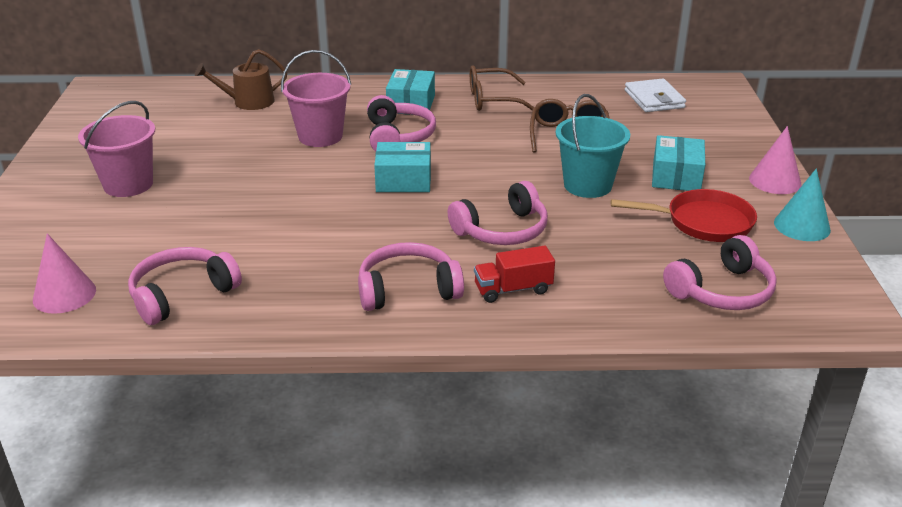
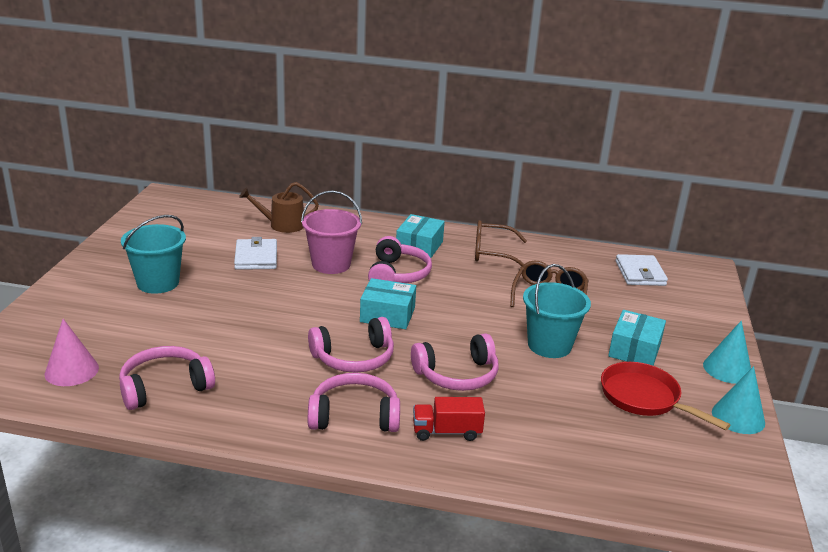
camera: 10 degrees right, 5 degrees down
(128, 184) = (158, 283): pink bucket -> turquoise bucket
(232, 141) = (256, 257): none -> white wallet
(703, 222) = (644, 398): red pan -> red pan turned 150 degrees counterclockwise
(722, 291) = (638, 467): pink headphones -> pink headphones (354, 358)
(775, 181) = (727, 369): pink cone -> turquoise cone

